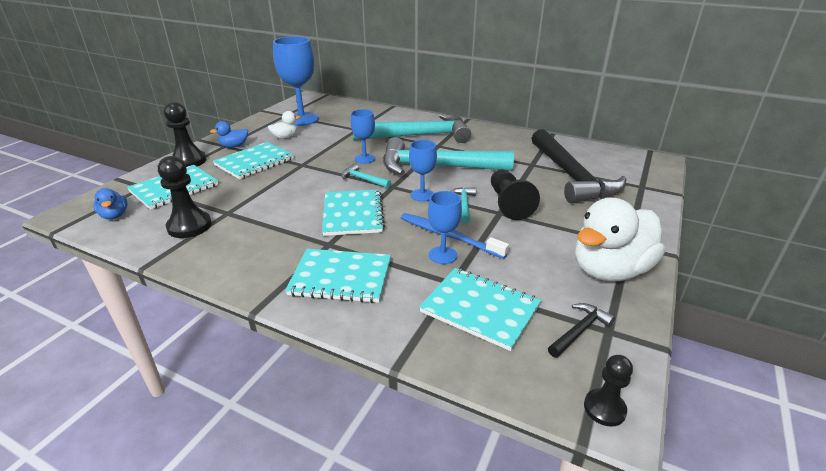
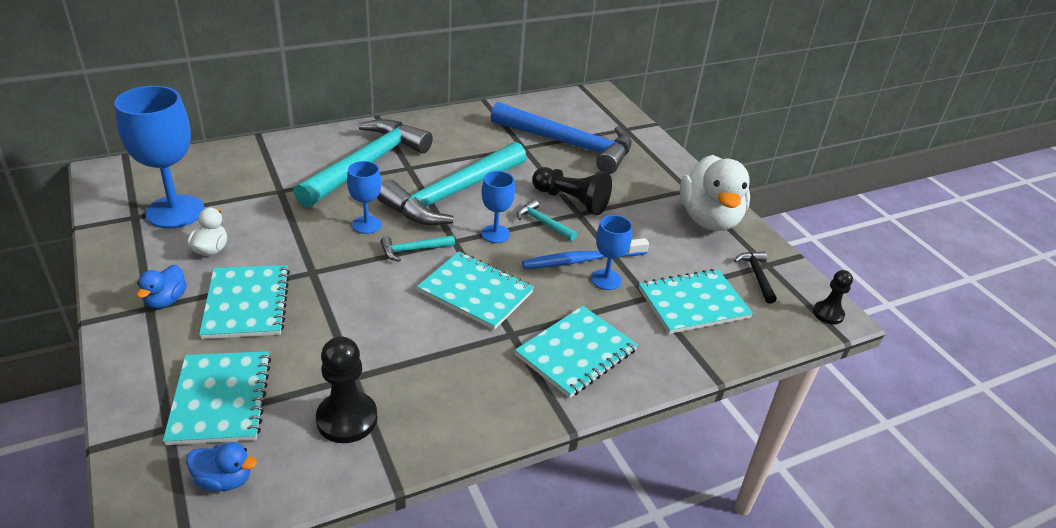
camera: 55 degrees left, 5 degrees up
(189, 161) = (149, 358): black pawn -> none
(571, 176) = (569, 144): black hammer -> blue hammer

